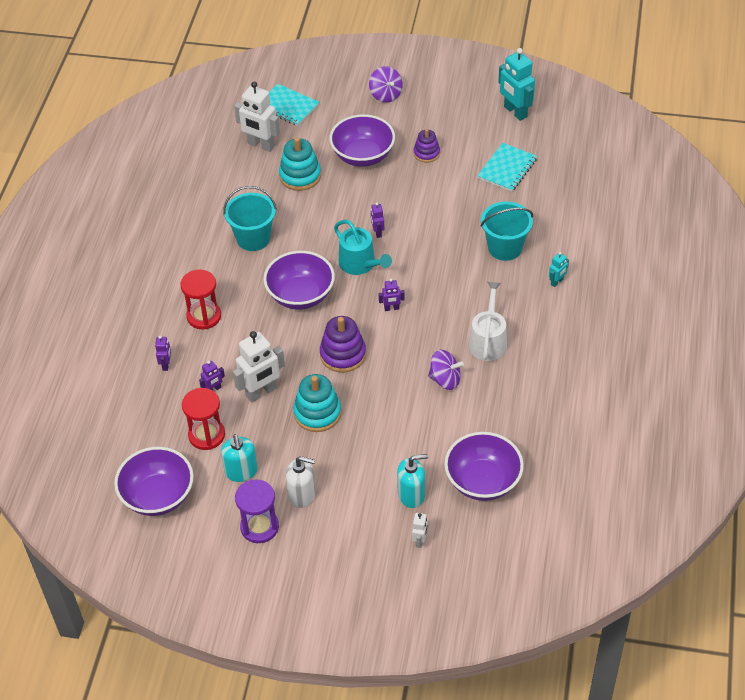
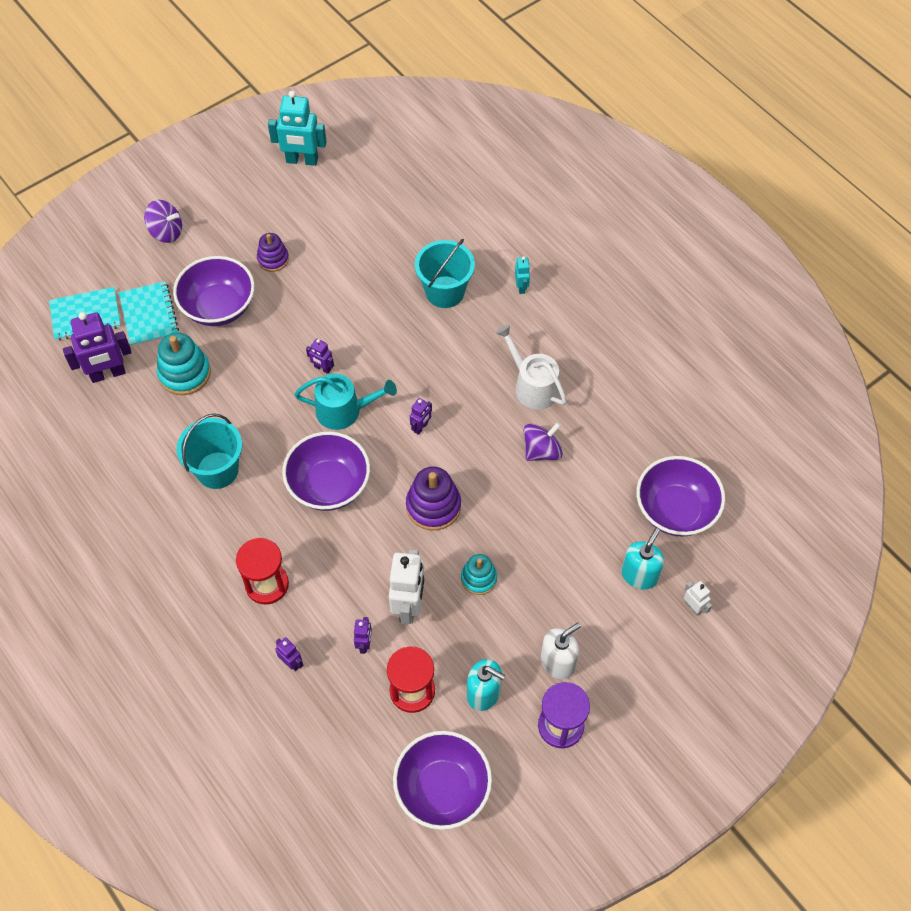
camera: 50 degrees left, 10 degrees up
(261, 145) = (108, 374): white robot -> purple robot
(317, 413) = (479, 578): turquoise stacking toy -> turquoise stacking toy, size x0.64
(507, 168) = (359, 218): turquoise notebook -> turquoise notebook (149, 315)

